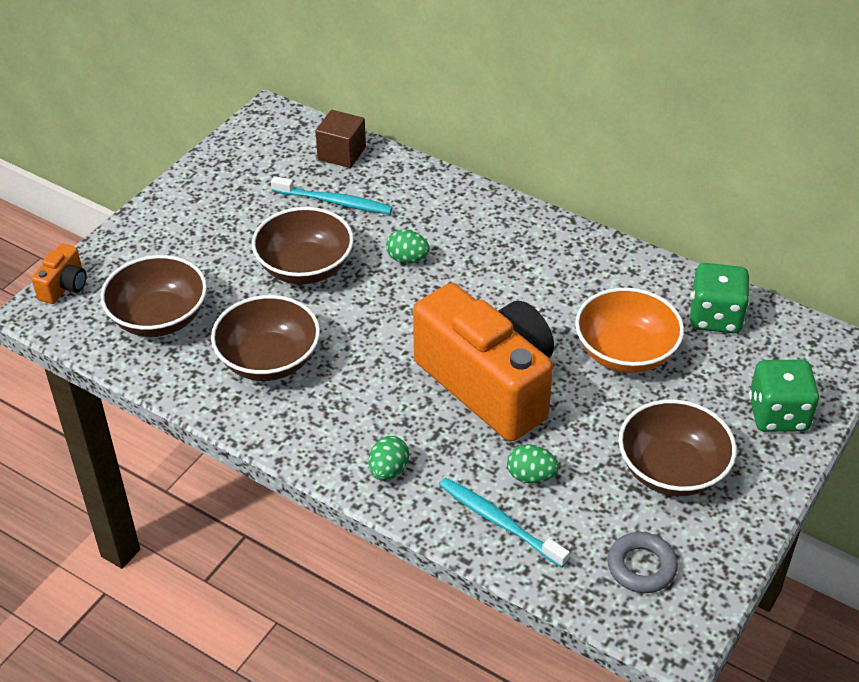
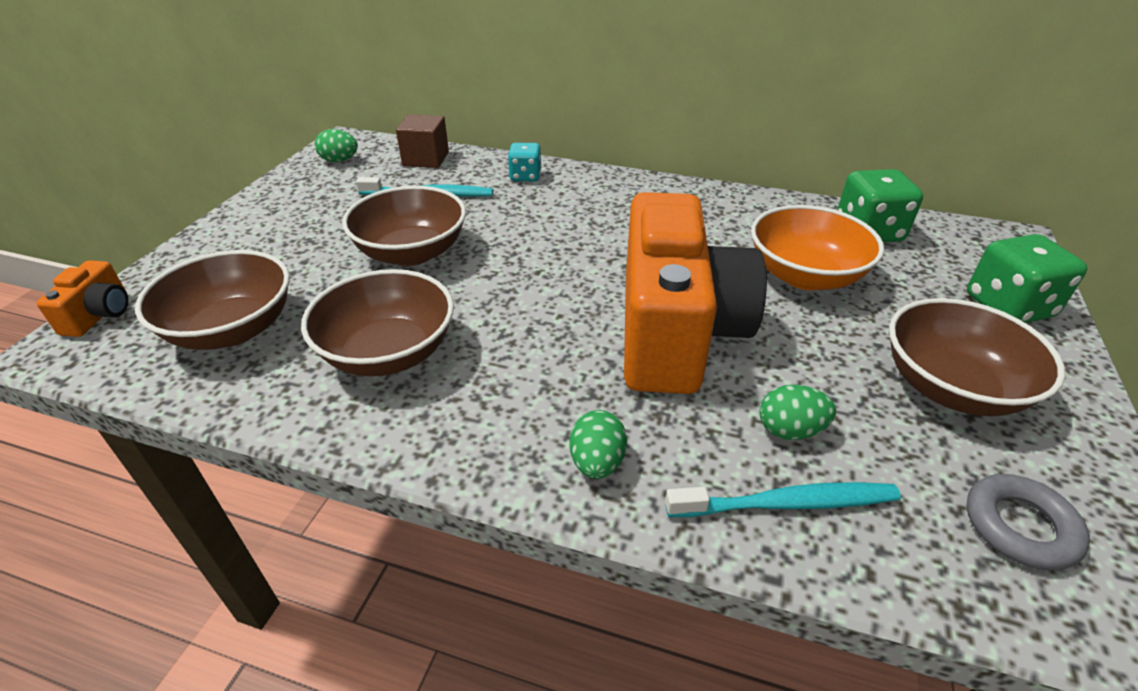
camera: 15 degrees left, 5 degrees down
(407, 259) = (525, 229): green egg -> green egg (339, 161)
(429, 193) = (525, 176): none -> turquoise dice
(489, 384) = (675, 331): orange camera -> orange camera turned 60 degrees clockwise
(499, 522) = (787, 504): turquoise toothbrush -> turquoise toothbrush turned 150 degrees clockwise

